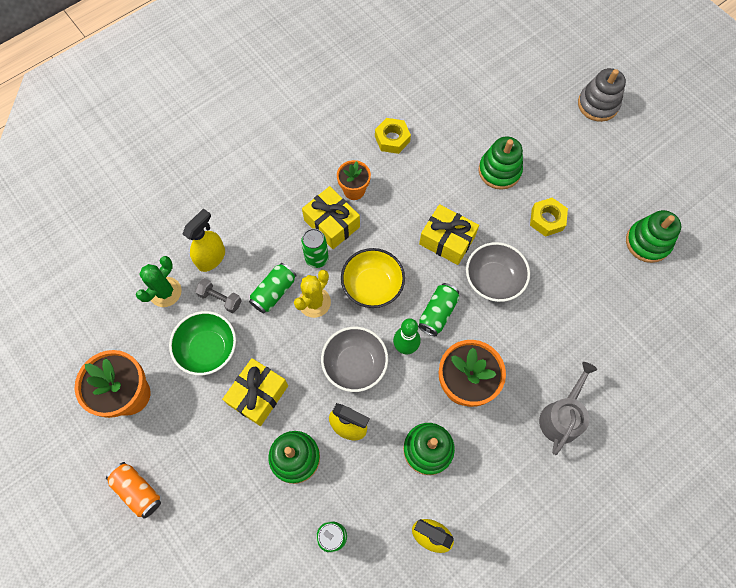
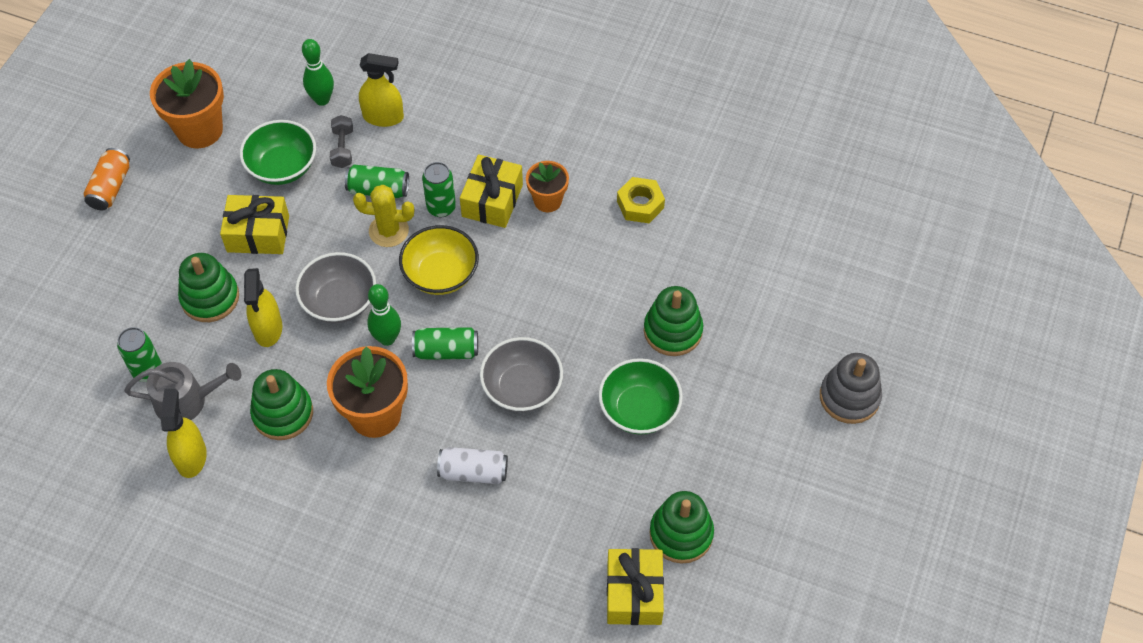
camera: 60 degrees right, 10 degrees down
(165, 292) = (322, 99): green cactus -> green bowling pin
(447, 240) = (543, 319): yellow gift -> yellow gift (634, 593)
(542, 342) = (473, 472): none -> white can
(547, 220) = (639, 409): yellow nut -> green bowl
(562, 417) = (393, 529): grey watering can -> grey watering can (187, 400)

